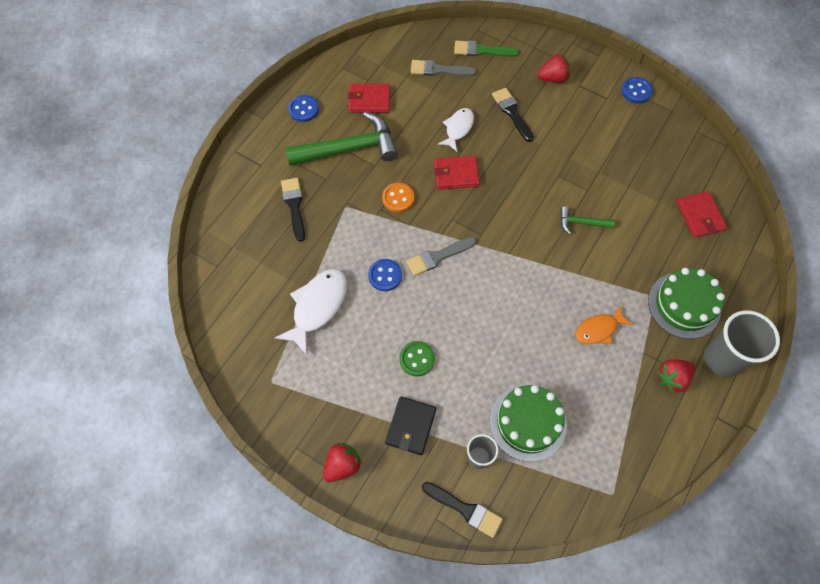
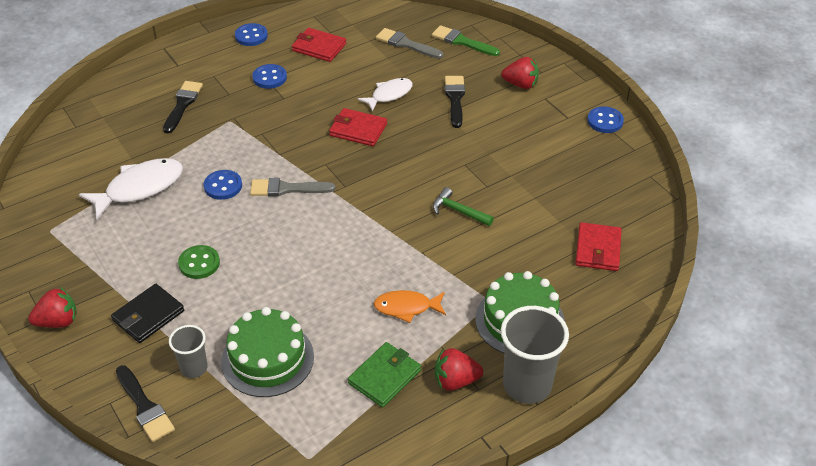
camera: 25 degrees right, 20 degrees down
(349, 148) = (269, 78): green hammer -> blue button
(398, 198) = (285, 130): orange button -> none
(621, 398) = (384, 376): none -> green wallet

